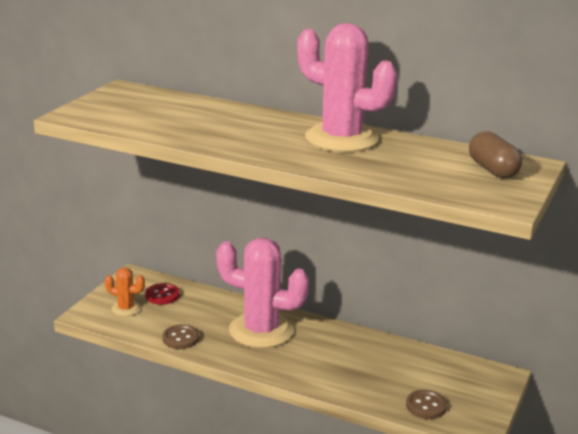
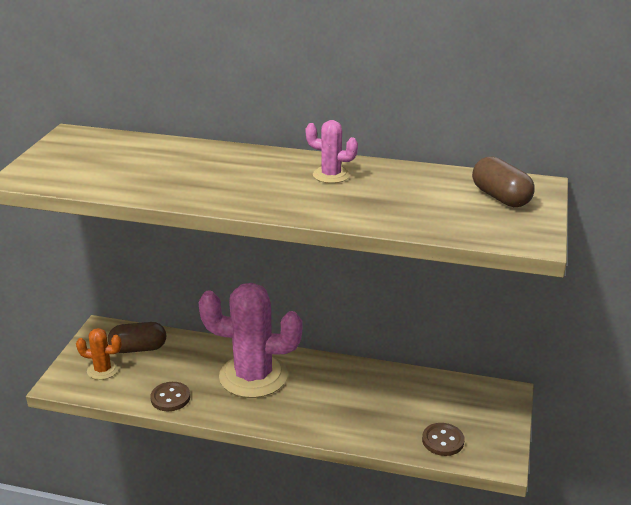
camera: 10 degrees left, 5 degrees up
(162, 295) = (138, 348): red button -> brown capsule
(341, 139) = (331, 175): pink cactus -> pink cactus, size x0.46

